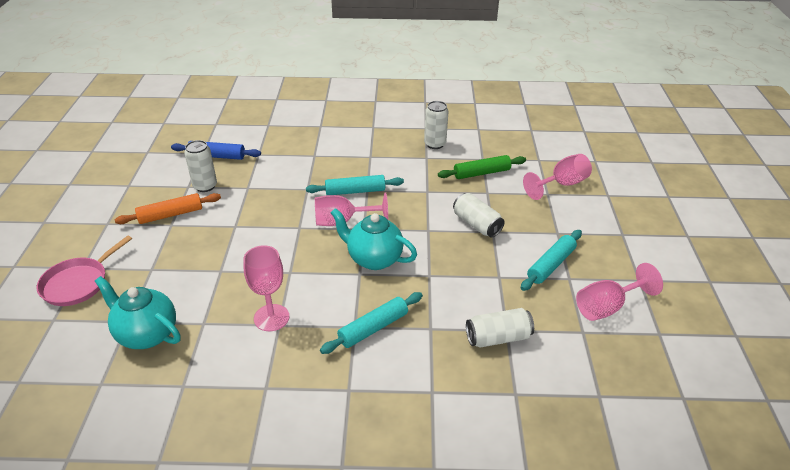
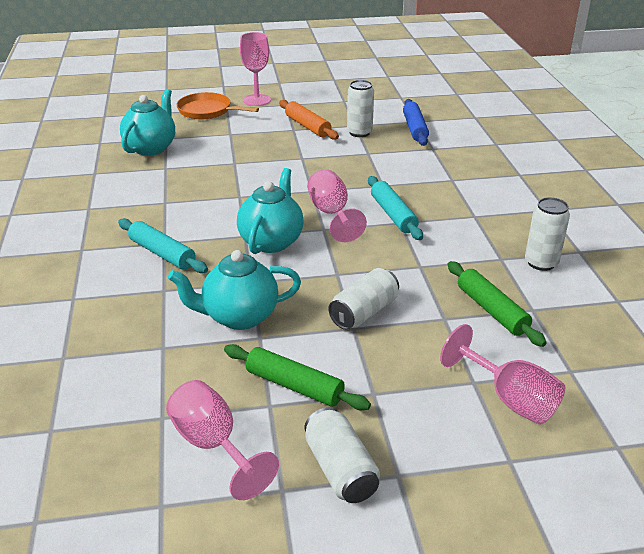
camera: 80 degrees right, 5 degrees down
(78, 283) = (207, 111): pink pan -> orange pan
(271, 317) = (174, 197): pink goblet -> pink goblet (257, 100)
(473, 285) = (239, 317): none -> turquoise teapot
(498, 338) = (150, 340): white can -> white can (340, 469)
(551, 265) = (294, 386): turquoise rolling pin -> green rolling pin

